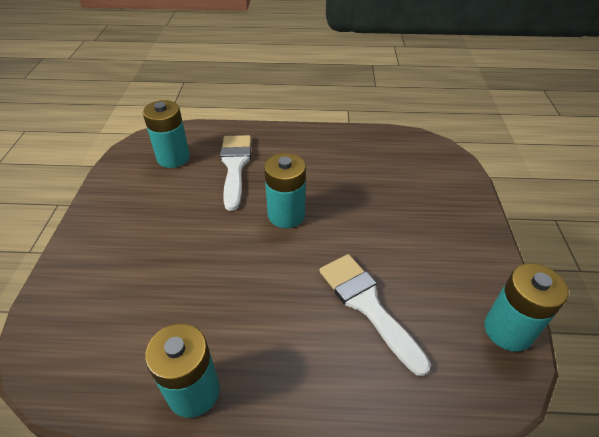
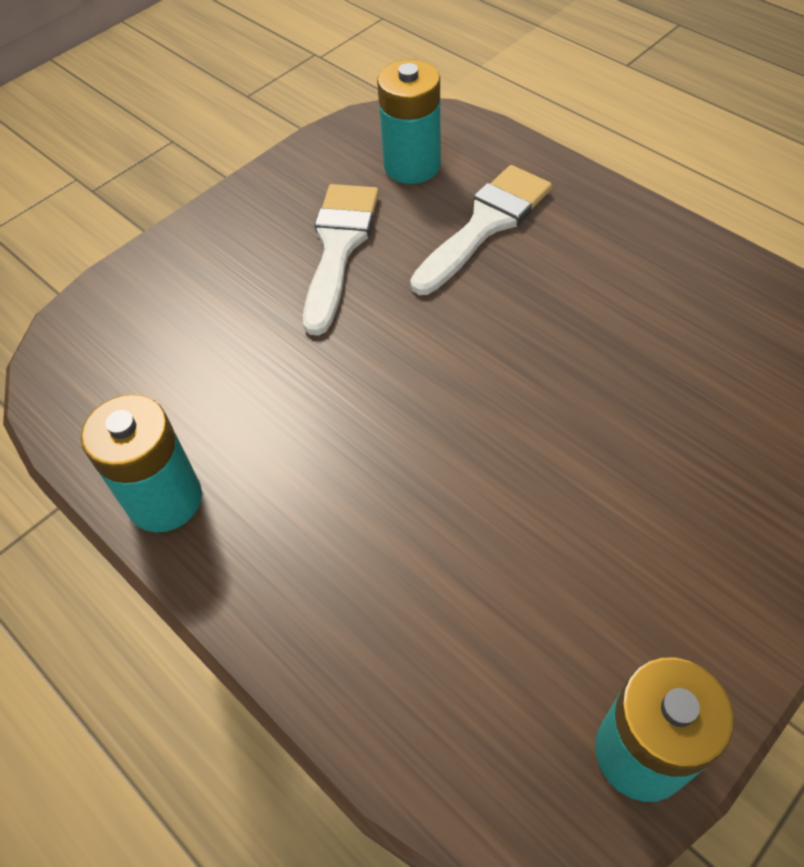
camera: 45 degrees right, 10 degrees up
(286, 215) = (485, 346): turquoise battery -> none
(367, 305) = (465, 554): white brush -> white brush (339, 248)

